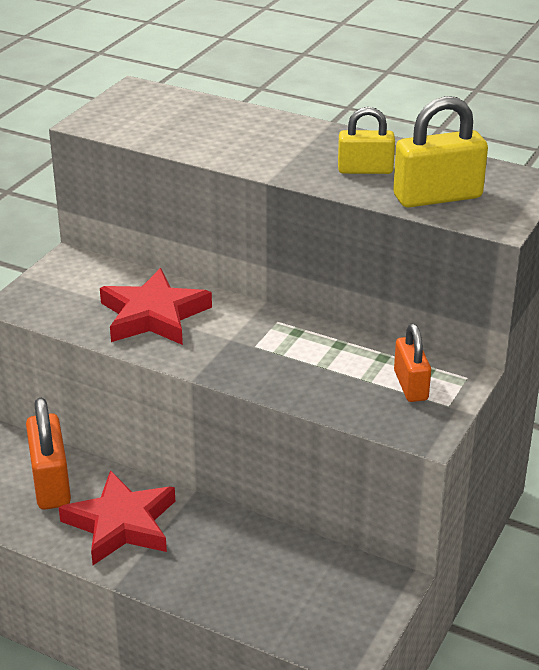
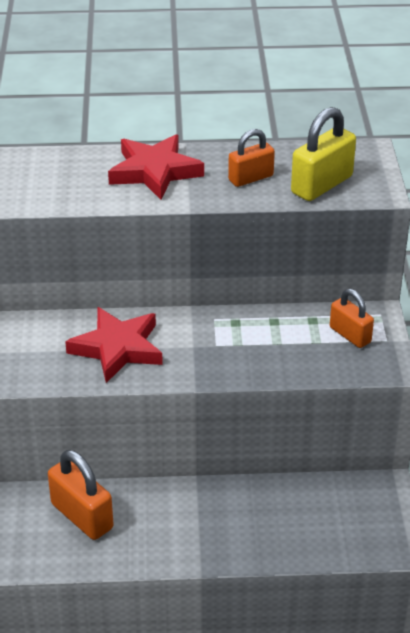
camera: 30 degrees left, 5 degrees up
(121, 524) = (164, 524): red star -> red star (154, 171)
(365, 170) = (251, 178): yellow padlock -> orange padlock

